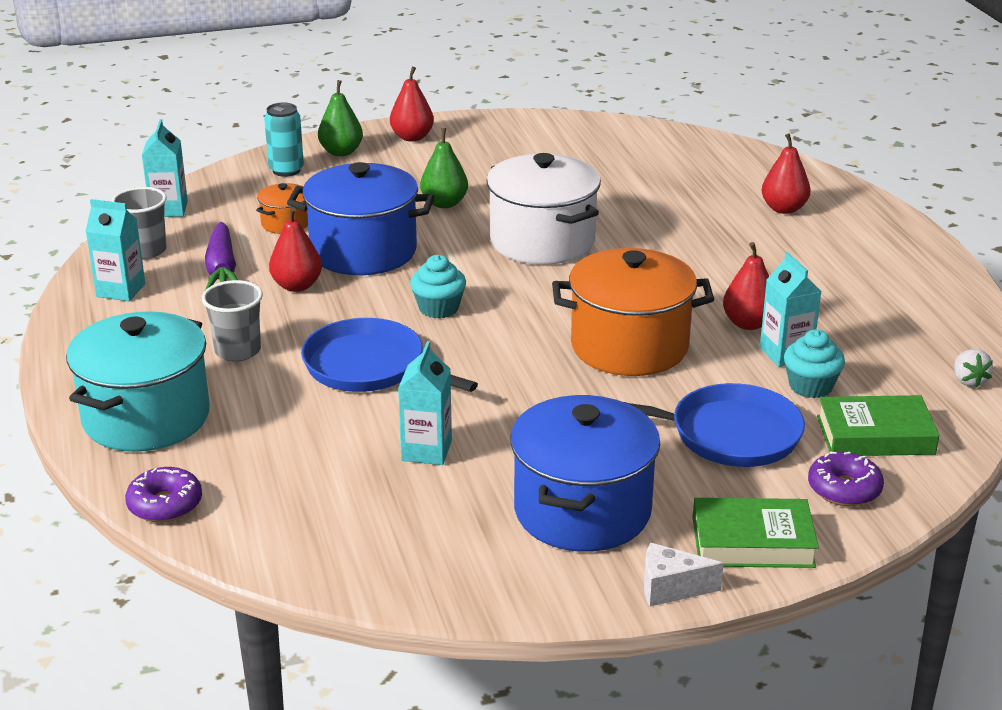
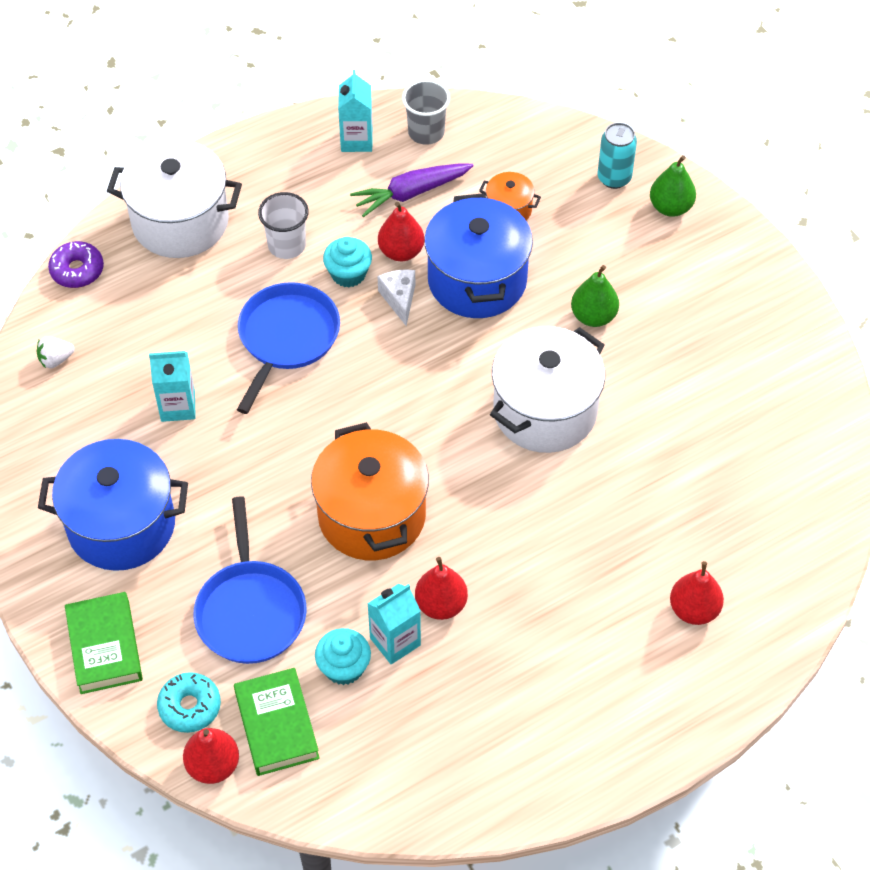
camera: 75 degrees right, 25 degrees up
(146, 417) = (180, 222): turquoise pot -> white pot
(169, 209) = (505, 121): turquoise carton -> none
(238, 351) = (287, 245): grey cup -> white cup
(412, 137) = (728, 254): red pear -> red pear (213, 765)
(438, 308) = (394, 361): turquoise cupcake -> turquoise cupcake (348, 274)
(670, 588) = (38, 599): white cheese -> white cheese (399, 299)
(844, 489) = (190, 706): purple donut -> turquoise donut
(968, 381) = (389, 801): white strawberry -> white strawberry (56, 360)

